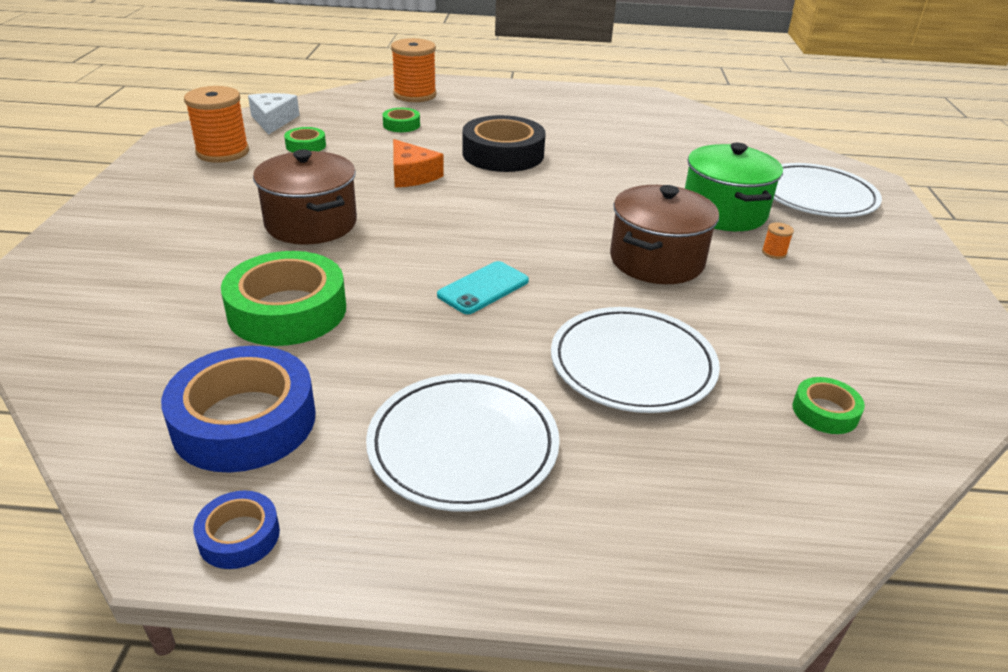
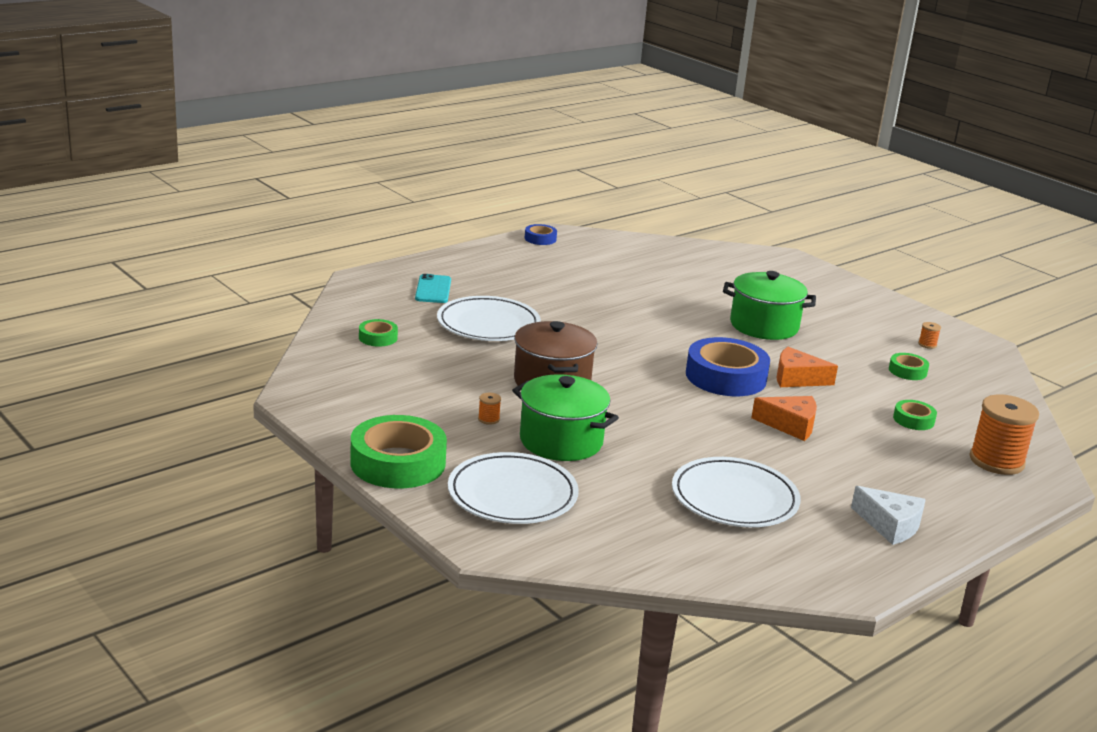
camera: 135 degrees right, 10 degrees down
(222, 152) = (927, 344): orange spool -> orange spool, size x0.40
(244, 421) = (600, 257): blue tape -> blue tape (726, 377)
(273, 120) = (984, 381): white cheese -> white cheese (890, 525)
(287, 310) = (671, 289): green tape -> green tape (398, 463)
(311, 223) = (764, 326): brown pot -> green pot
(463, 446) = (512, 277): white plate -> white plate (734, 498)
(483, 288) = (612, 330): turquoise phone -> turquoise phone (433, 289)
(503, 154) = (790, 425): black tape -> orange cheese

